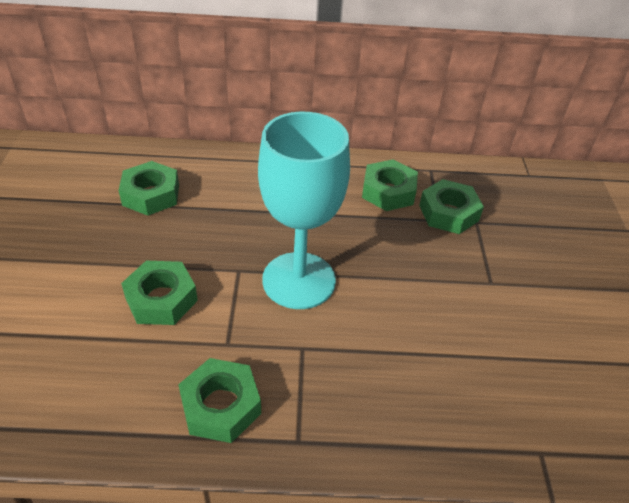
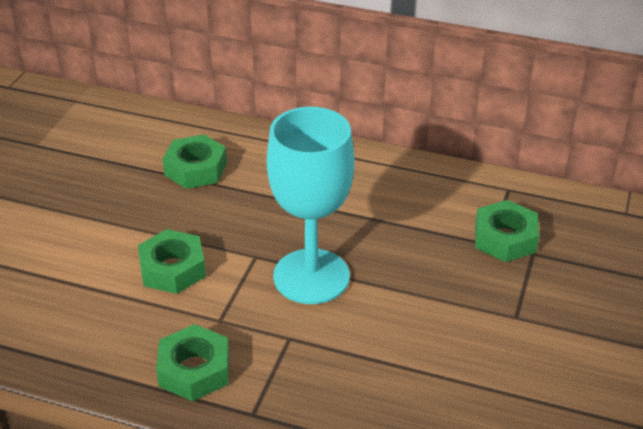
camera: 20 degrees right, 5 degrees down
(388, 191) = (447, 205): green nut -> none

